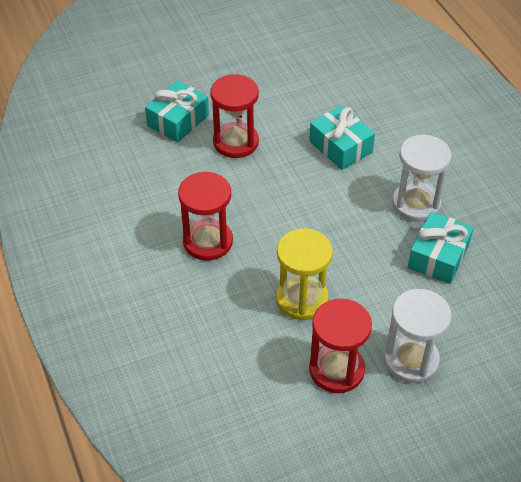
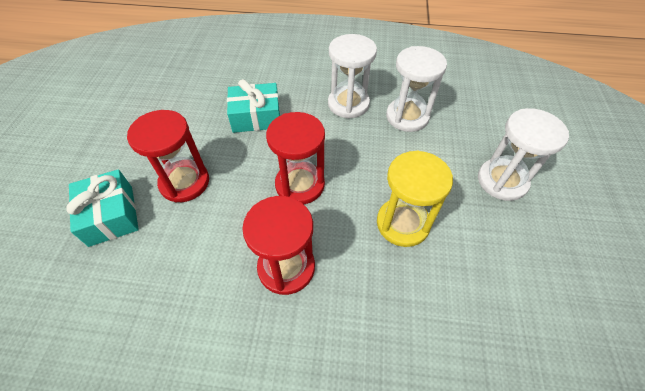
camera: 60 degrees left, 5 degrees up
(336, 369) = (494, 237): red hourglass -> red hourglass (300, 185)
(438, 256) = (407, 117): turquoise gift -> white hourglass

